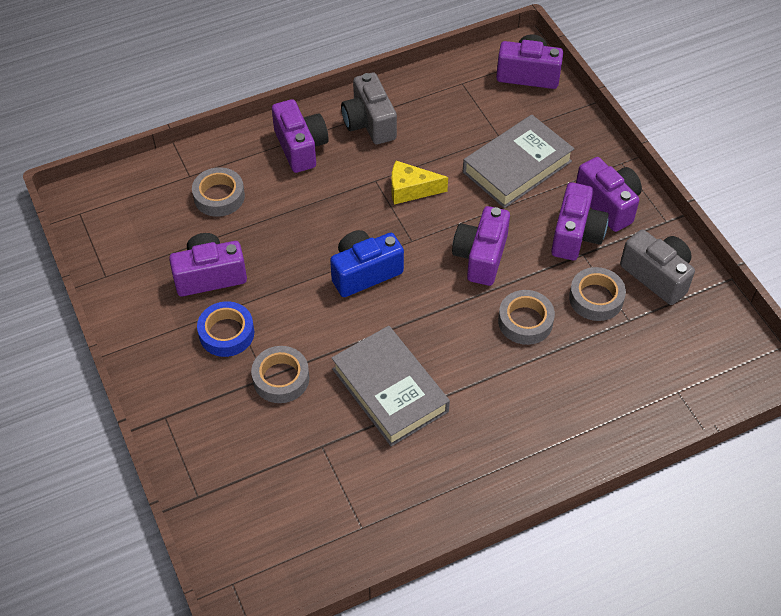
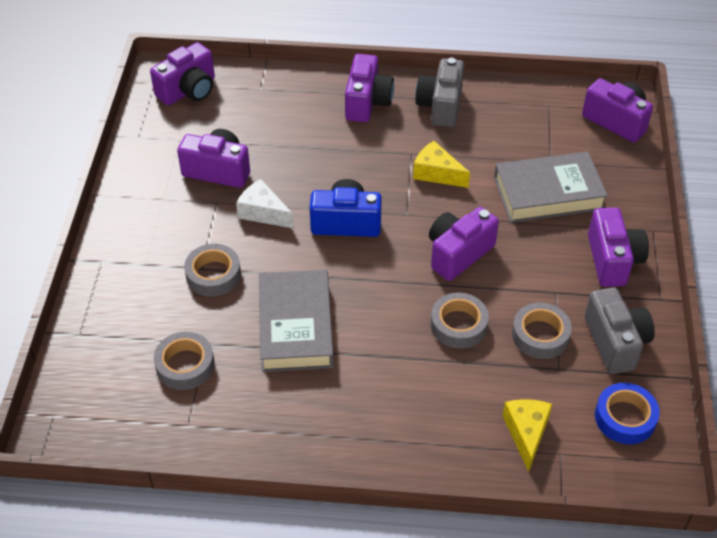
camera: 30 degrees right, 5 degrees down
(219, 196) = (271, 113): grey tape -> grey tape (185, 365)
(226, 333) = (197, 220): blue tape -> blue tape (625, 418)
(283, 297) = (263, 212): none -> white cheese
(576, 235) = (561, 273): purple camera -> purple camera (188, 90)
(641, 388) = (526, 433): none -> yellow cheese

